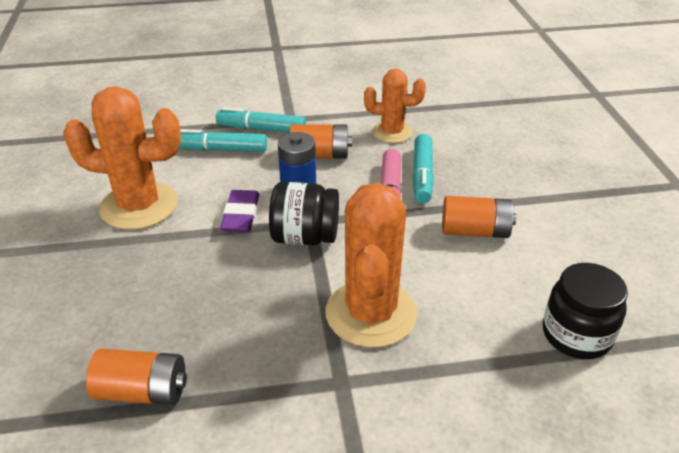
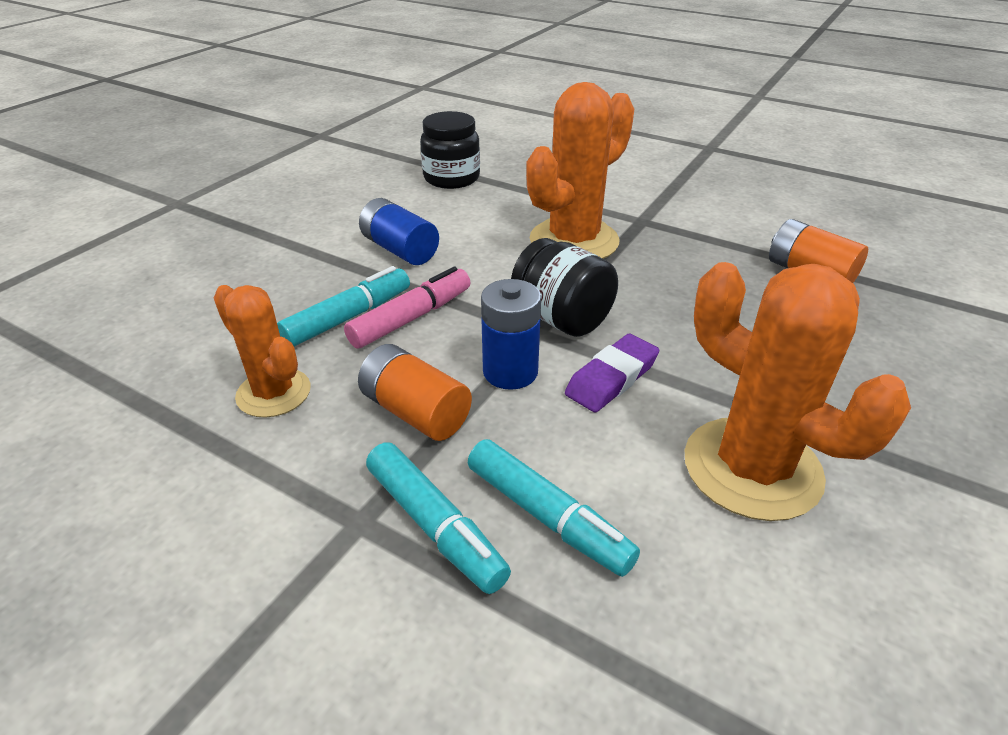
camera: 140 degrees left, 0 degrees up
(475, 231) = (400, 250): orange battery -> blue battery

